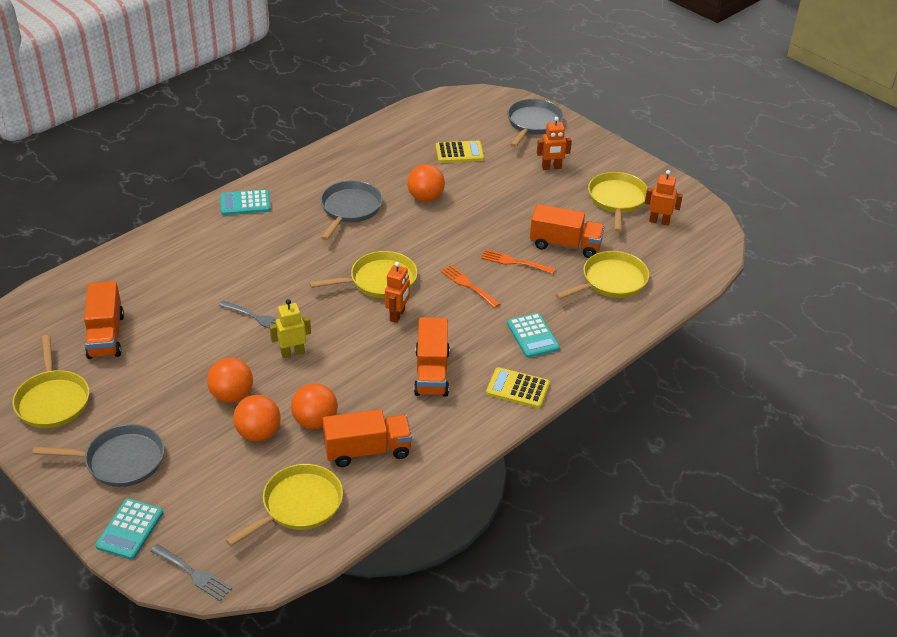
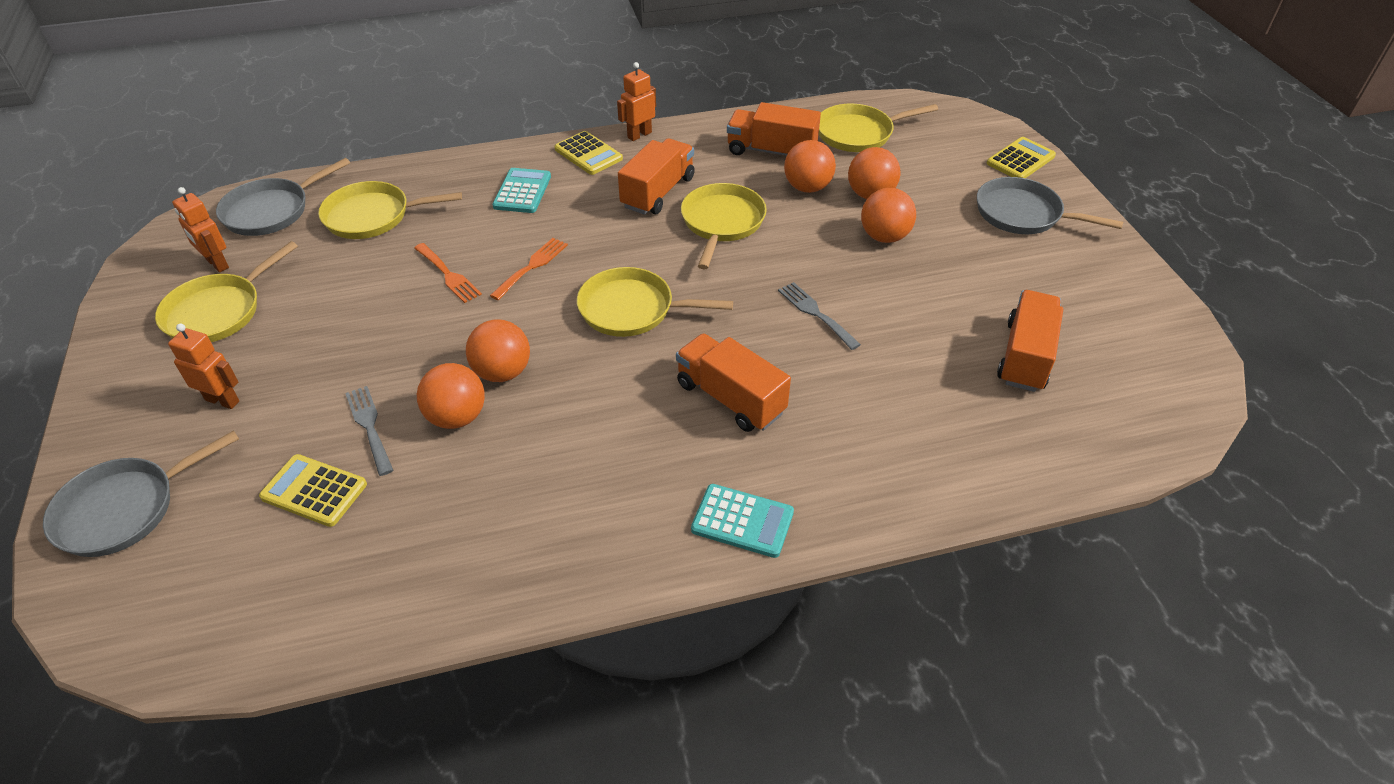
camera: 150 degrees left, 5 degrees up
(53, 400) = (1099, 296): yellow pan -> yellow pan (722, 223)
(130, 529) = (1020, 160): turquoise calculator -> yellow calculator
(193, 574) = (969, 118): grey fork -> grey fork (369, 426)
(292, 353) = (794, 258): yellow robot -> none
(350, 209) = (584, 440): grey pan -> grey pan (271, 211)
(397, 315) = (644, 260): orange robot -> orange robot (639, 135)
(423, 224) = (502, 372): none -> orange ball
(468, 285) = (532, 266): orange fork -> orange fork turned 135 degrees counterclockwise
(565, 245) = (364, 274): orange truck -> orange truck (730, 398)

